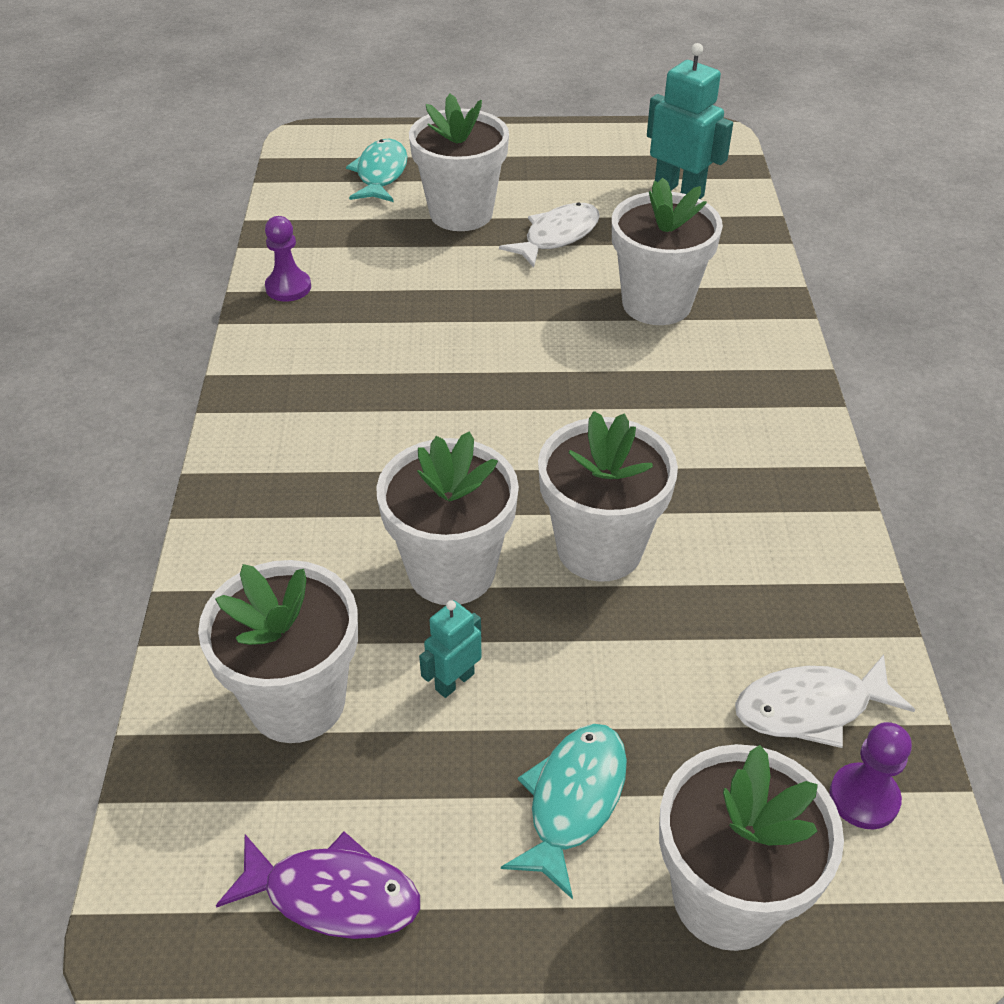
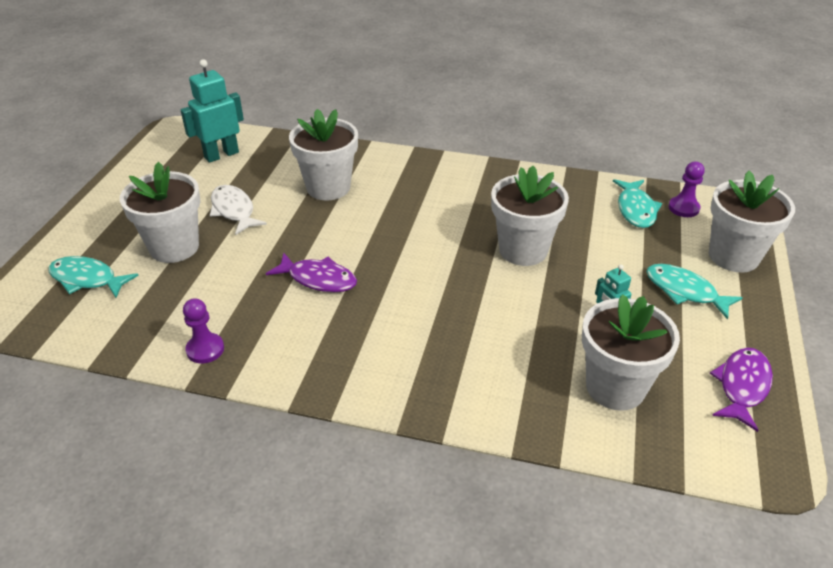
camera: 75 degrees left, 5 degrees down
(443, 343) = (318, 279): none -> purple fish
(451, 571) = (526, 308): white flower pot -> none
(810, 708) = (635, 209): white fish -> turquoise fish

